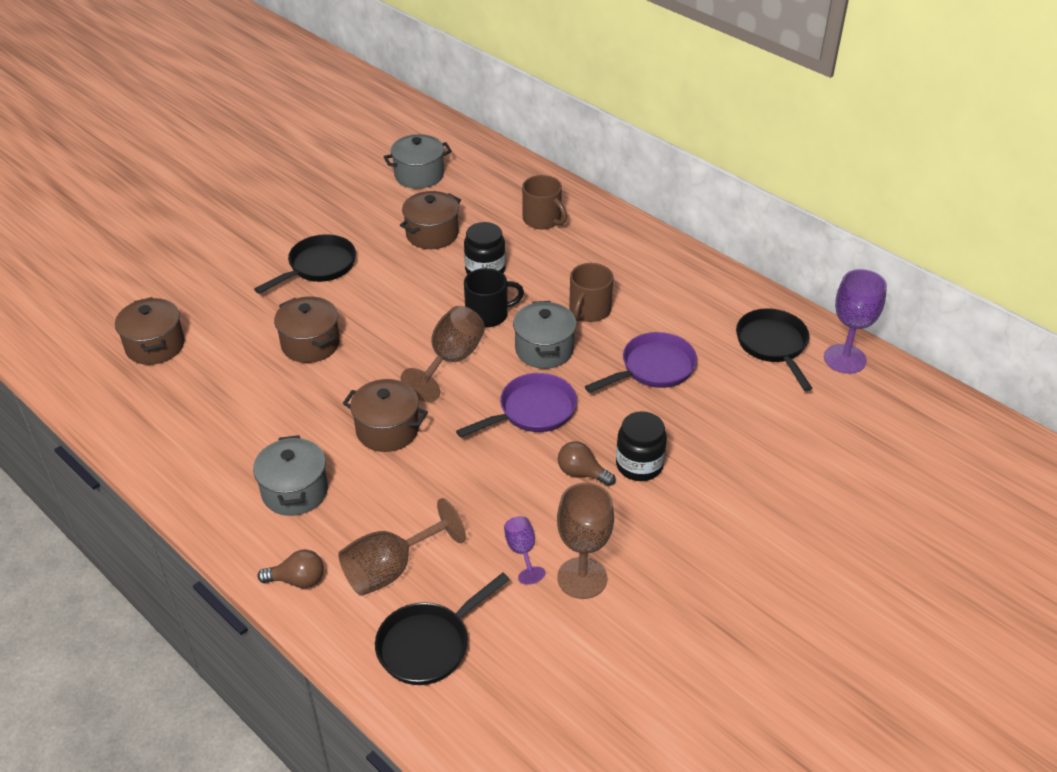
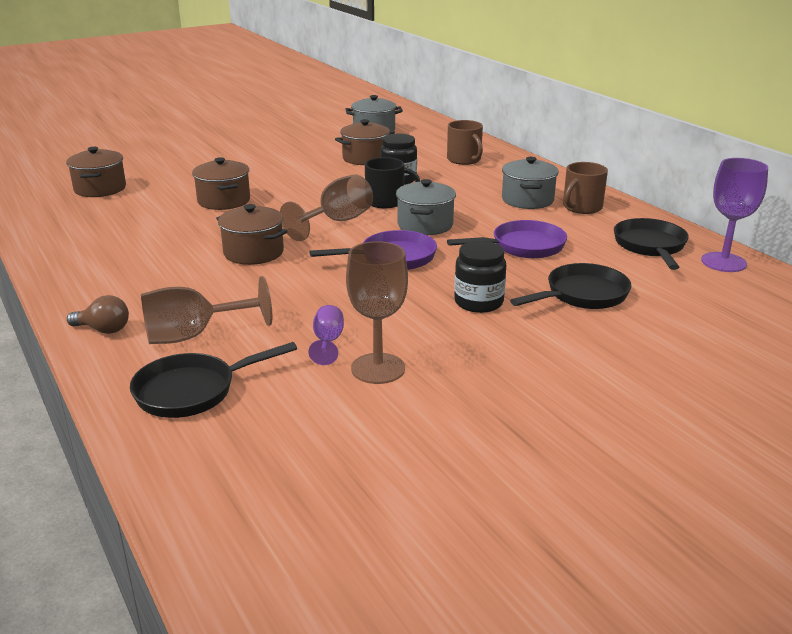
camera: 15 degrees right, 15 degrees down
(295, 491) = (145, 277): grey pot -> grey pot (527, 200)
(318, 267) = (260, 165): black pan -> black pan (582, 295)
(582, 473) = (418, 300): brown light bulb -> none
(589, 311) = (479, 209): brown mug -> brown mug (581, 207)

